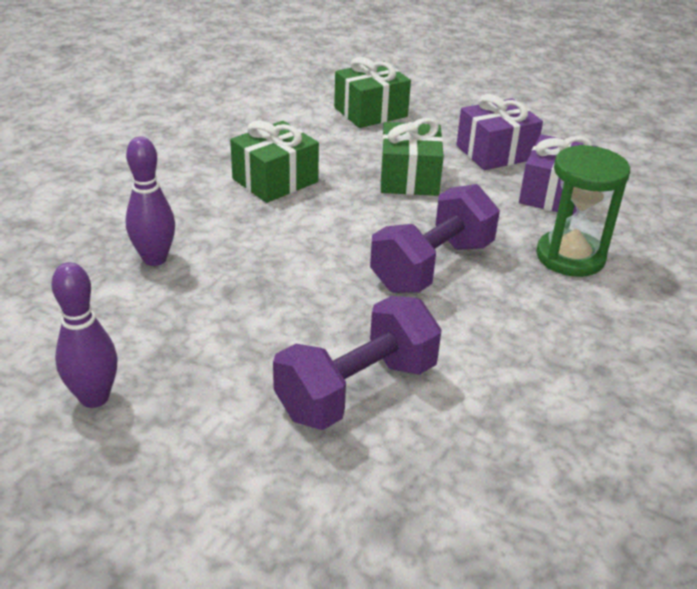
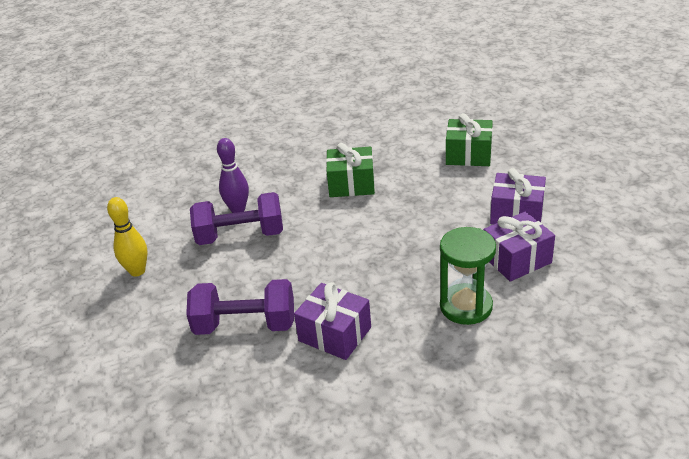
camera: 45 degrees right, 0 degrees up
(94, 397) = (137, 271): purple bowling pin -> yellow bowling pin
(409, 178) = (433, 211): green gift -> none
(432, 266) = (372, 275): purple dumbbell -> purple dumbbell (240, 236)
(479, 347) = (335, 334): none -> purple gift

